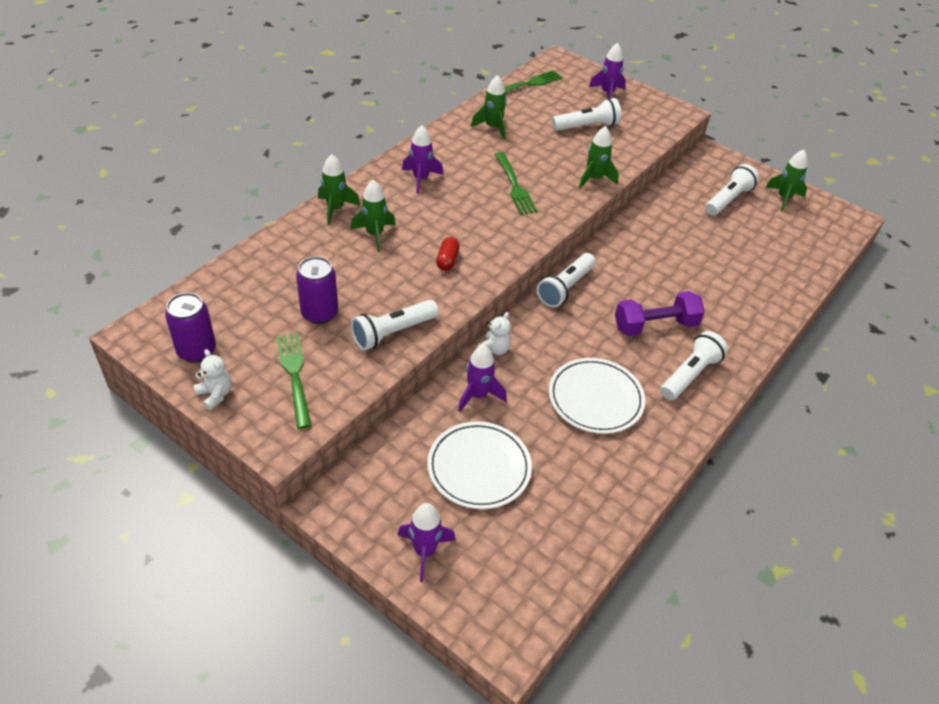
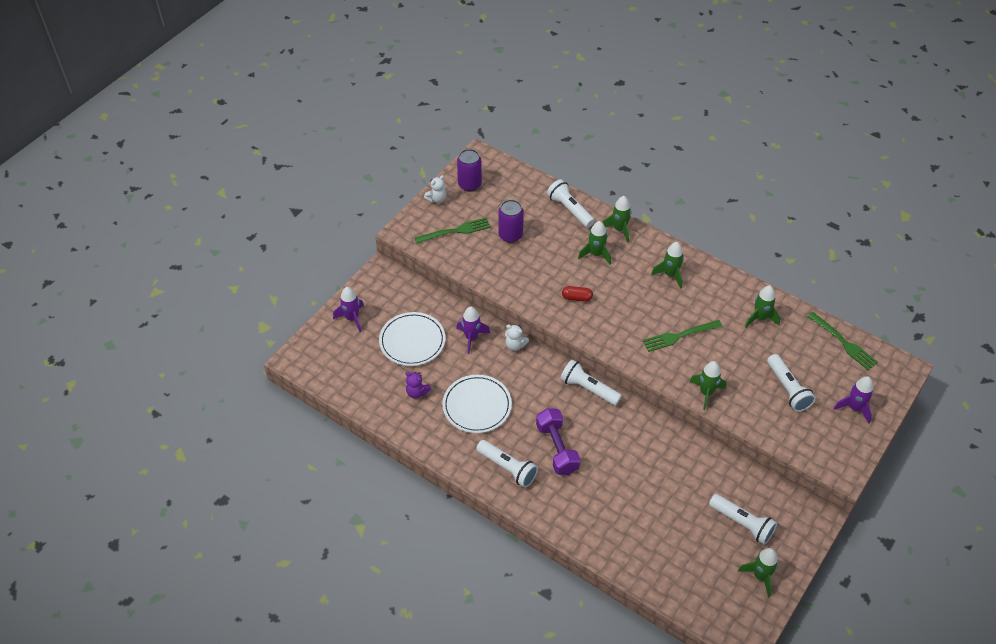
camera: 90 degrees right, 5 degrees up
(393, 332) = (498, 274): white flashlight -> white flashlight (570, 210)
(421, 179) = (670, 275): purple rocket -> green rocket
(575, 466) = (417, 392): none -> purple teddy bear

